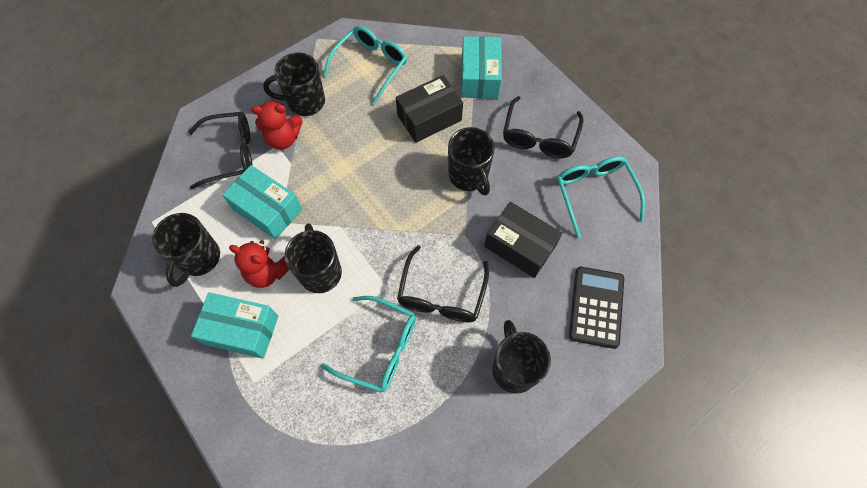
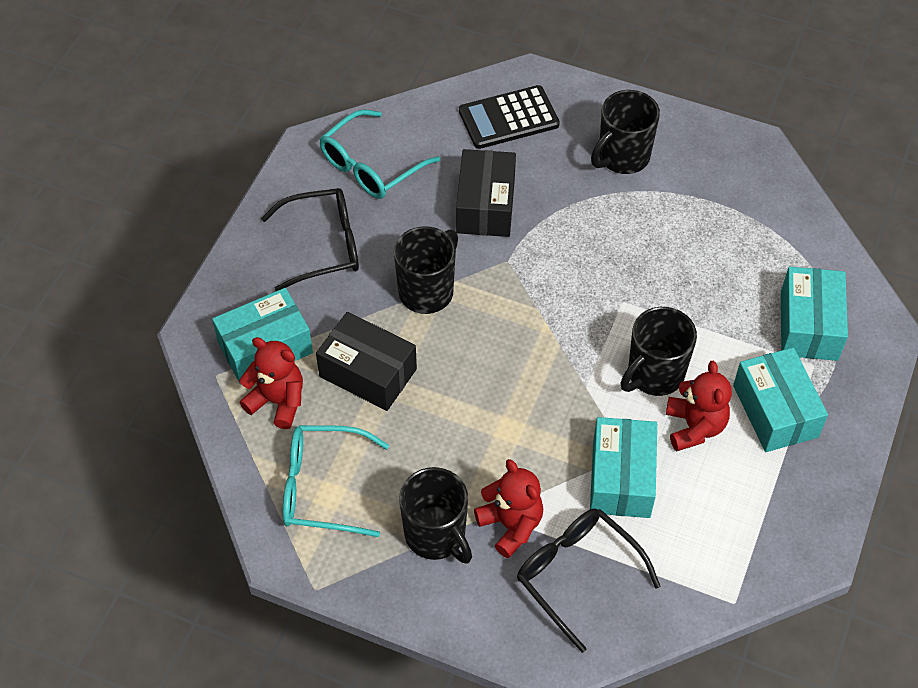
camera: 120 degrees left, 10 degrees down
(199, 259) = (736, 512): black mug -> none
(285, 402) = (809, 325): none -> turquoise box
(379, 348) = (691, 275): turquoise glasses -> none
(439, 68) = (277, 401): none -> red teddy bear
(442, 294) = (592, 249): black glasses -> none

